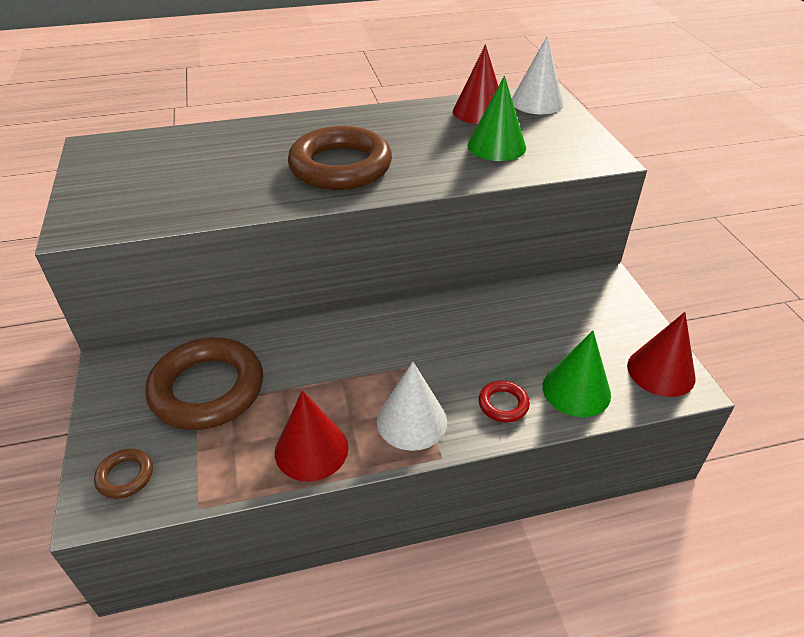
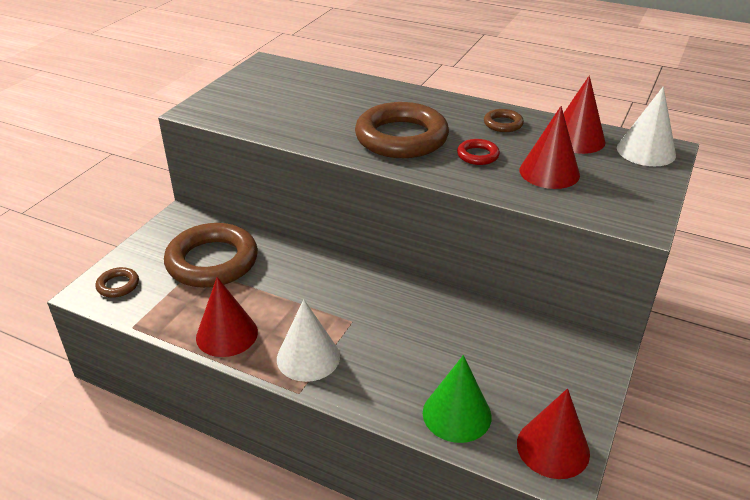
camera: 40 degrees right, 5 degrees down
(408, 120) = (503, 124): none -> brown ring
(496, 146) = (549, 172): green cone -> red cone
(503, 404) = (386, 387): red ring -> red ring (477, 155)

